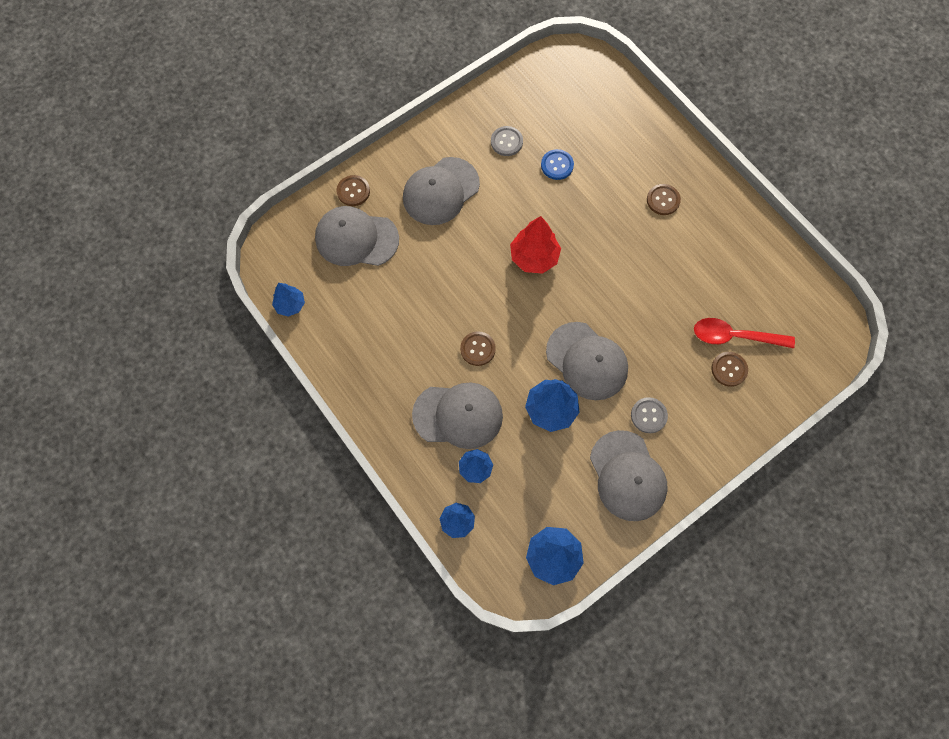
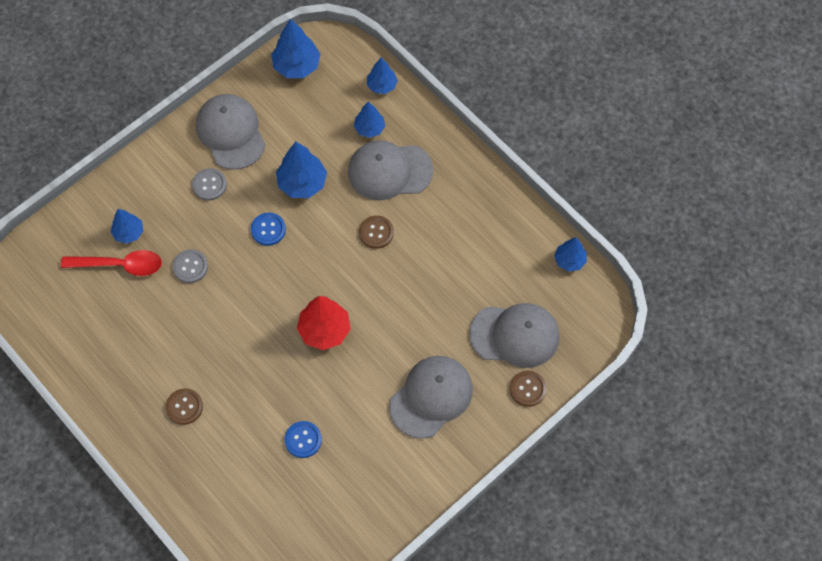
camera: 175 degrees right, 5 degrees down
(506, 142) = (362, 465): grey button -> grey button (190, 267)
(587, 361) = (268, 229): grey cap -> blue button
(729, 369) = (129, 233): brown button -> blue tree

